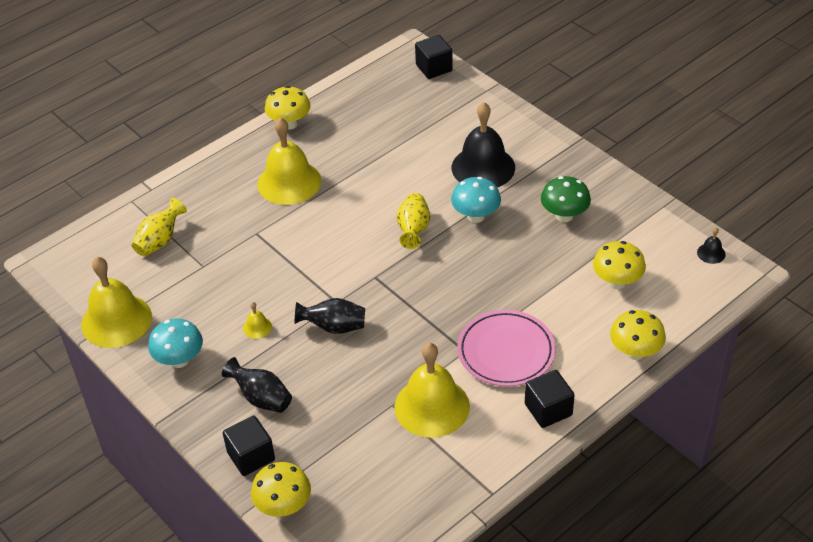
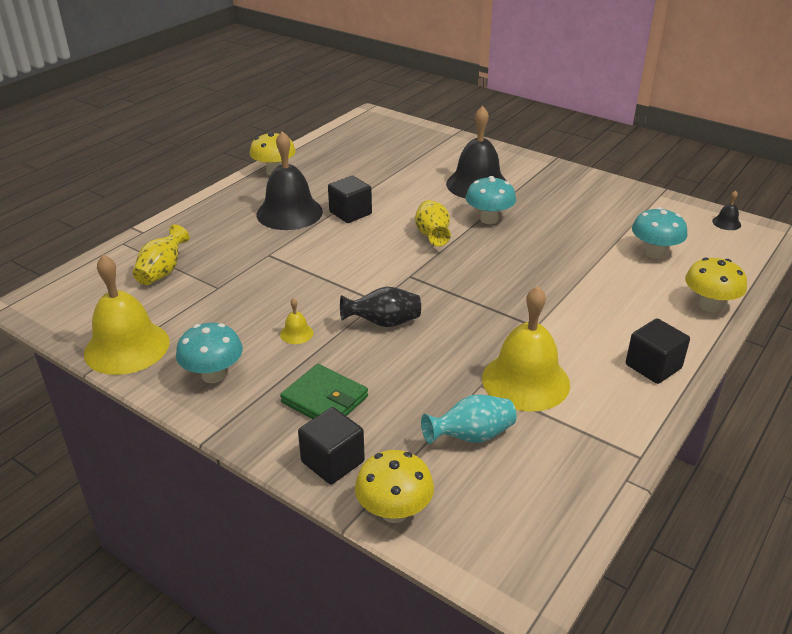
camera: 15 degrees left, 10 degrees down
(261, 398) = (324, 399): black vase -> green wallet
(289, 182) = (289, 212): yellow bell -> black bell
(366, 452) = (471, 436): none -> turquoise vase
(434, 68) = (397, 125): black cube -> black cube (350, 213)
(506, 352) = (579, 321): pink plate -> none
(564, 216) = (573, 210): green mushroom -> none
(617, 282) = (654, 253): yellow mushroom -> turquoise mushroom

